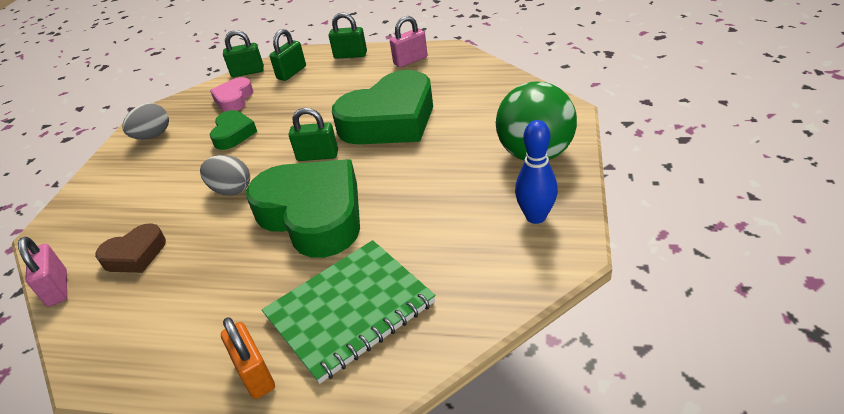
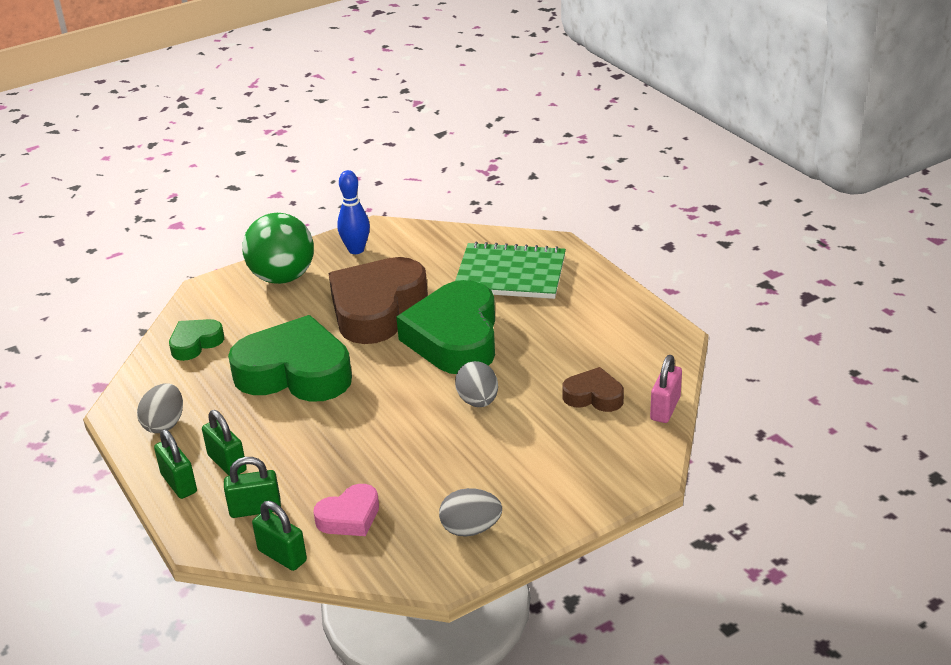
camera: 135 degrees left, 5 degrees down
(233, 134) = (408, 463): green heart -> green heart (195, 343)
(255, 374) = (589, 279): orange padlock -> none
(317, 156) = (386, 382): green padlock -> green padlock (227, 463)
(410, 60) = (165, 424): pink padlock -> grey egg
(415, 189) = (377, 309): none -> brown heart

